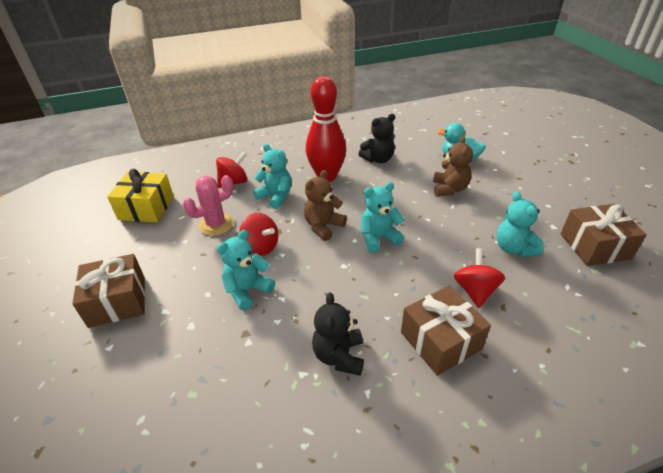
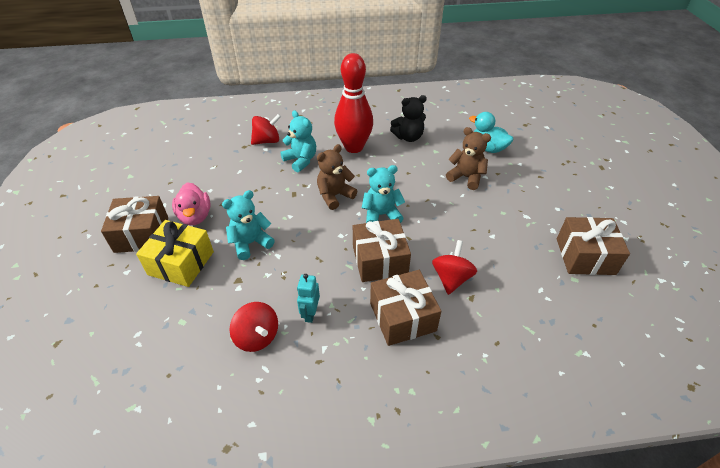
camera: 10 degrees right, 5 degrees up
(146, 208) = (185, 154): yellow gift -> yellow gift (181, 263)
(176, 271) = (195, 216): none -> pink duck
(216, 224) = (240, 179): pink cactus -> none
(261, 247) = (273, 206): red spinning top -> red spinning top (257, 337)
(339, 356) = (310, 313): black teddy bear -> turquoise robot
(394, 285) = (379, 260): none -> brown gift
(449, 189) = (466, 177): brown teddy bear -> brown teddy bear turned 75 degrees counterclockwise
(513, 248) = (504, 245): turquoise teddy bear -> none

